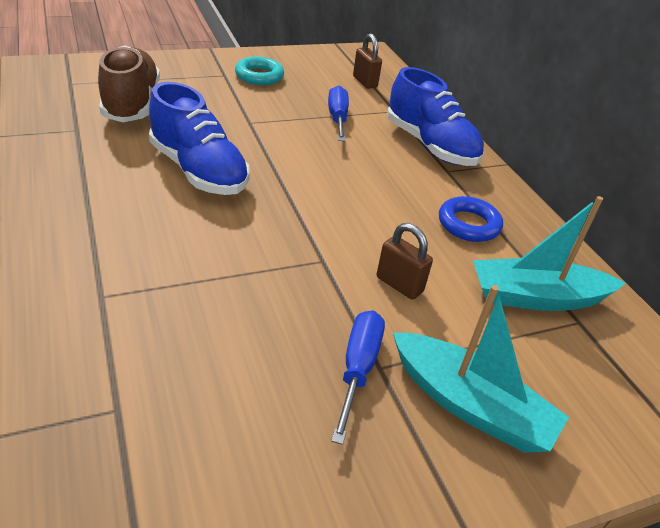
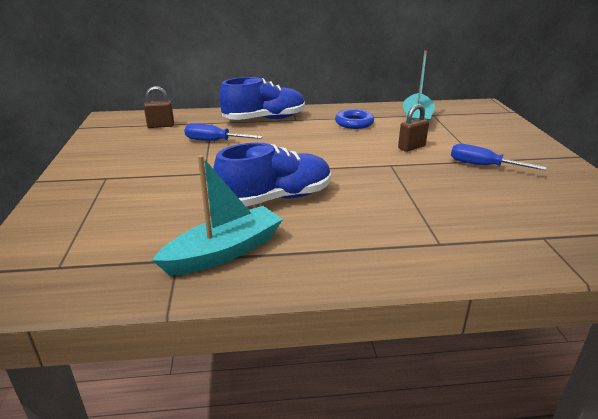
camera: 70 degrees left, 10 degrees down
(131, 103) = (137, 227): brown shoe -> none
(259, 76) = (120, 163): turquoise ring -> none
(470, 405) = (497, 145): turquoise boat -> turquoise boat (224, 252)

